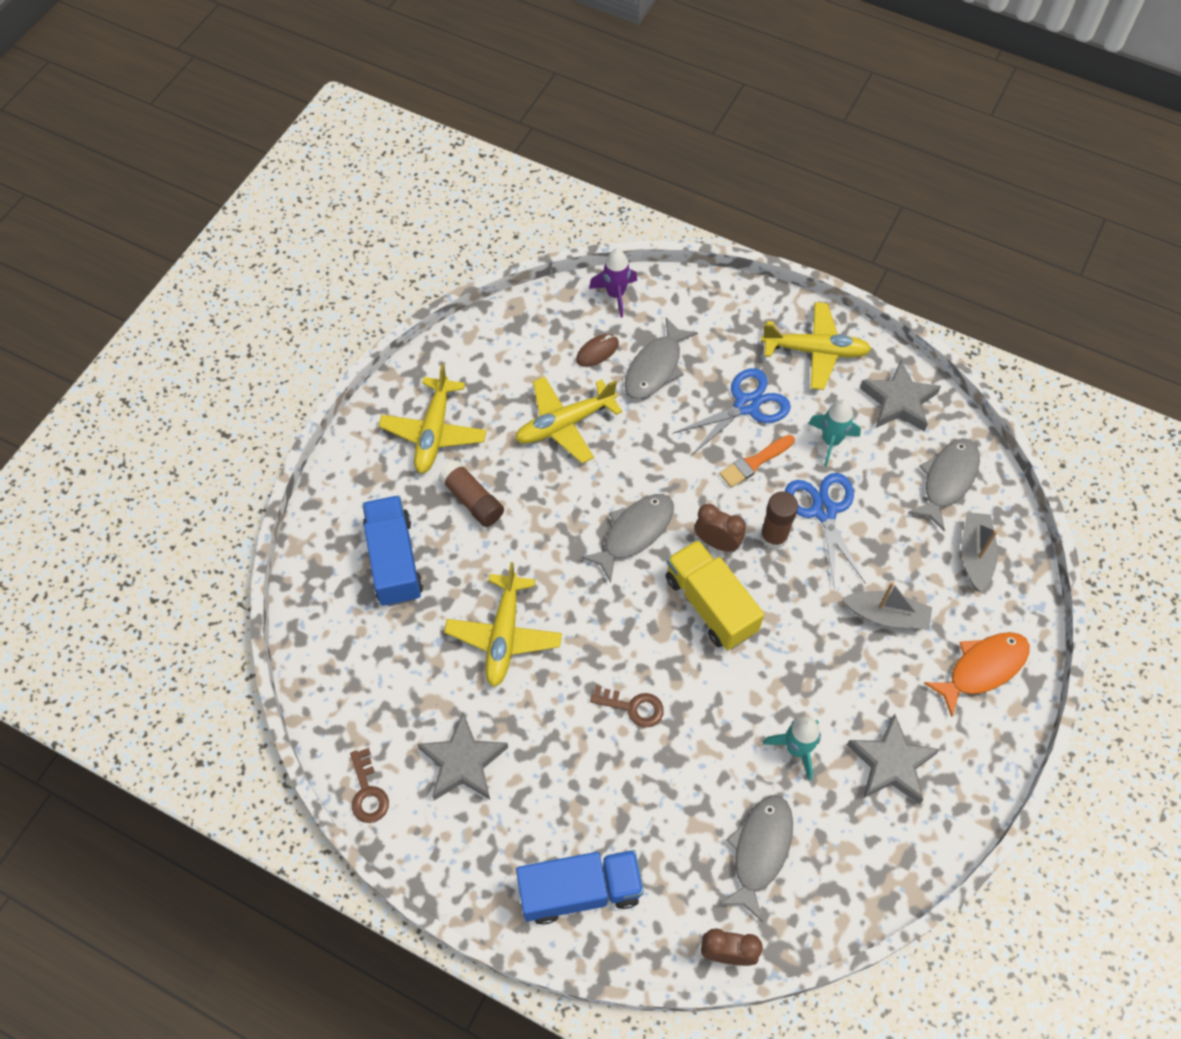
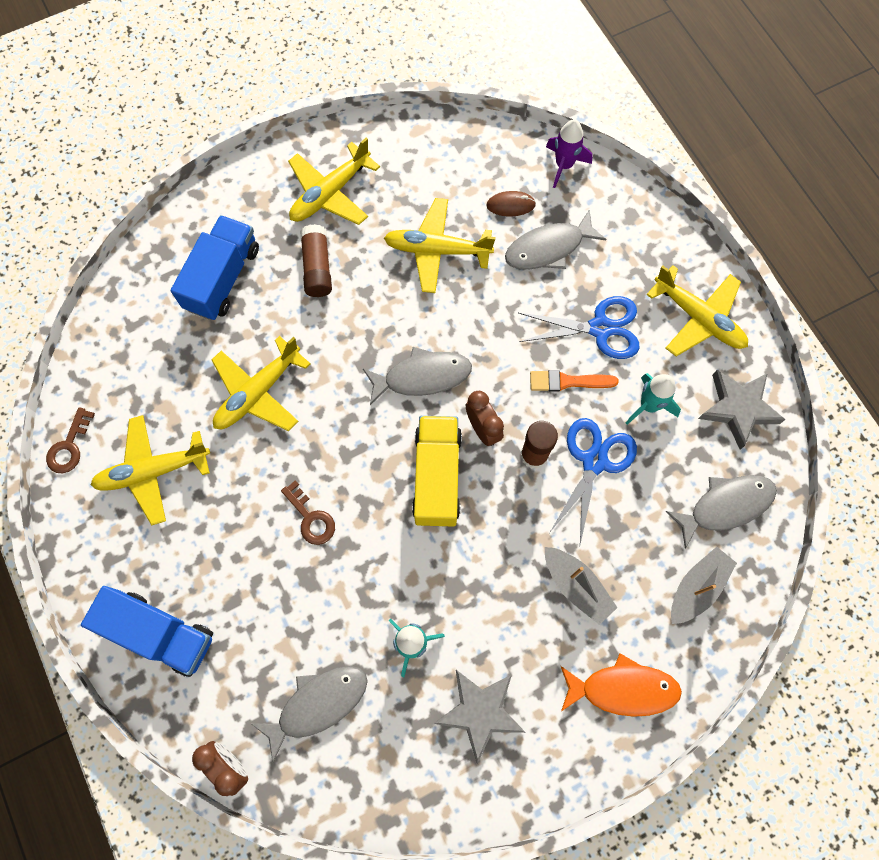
camera: 35 degrees right, 10 degrees up
(463, 762) = (153, 471): grey star -> yellow plane

